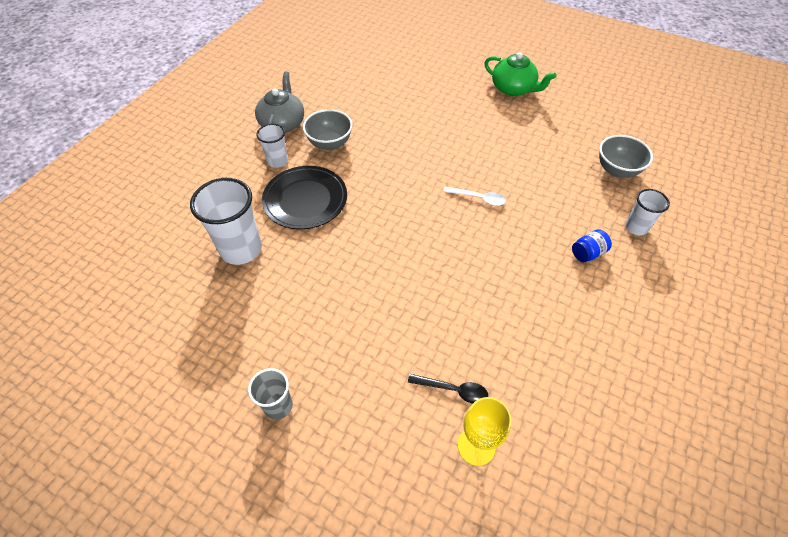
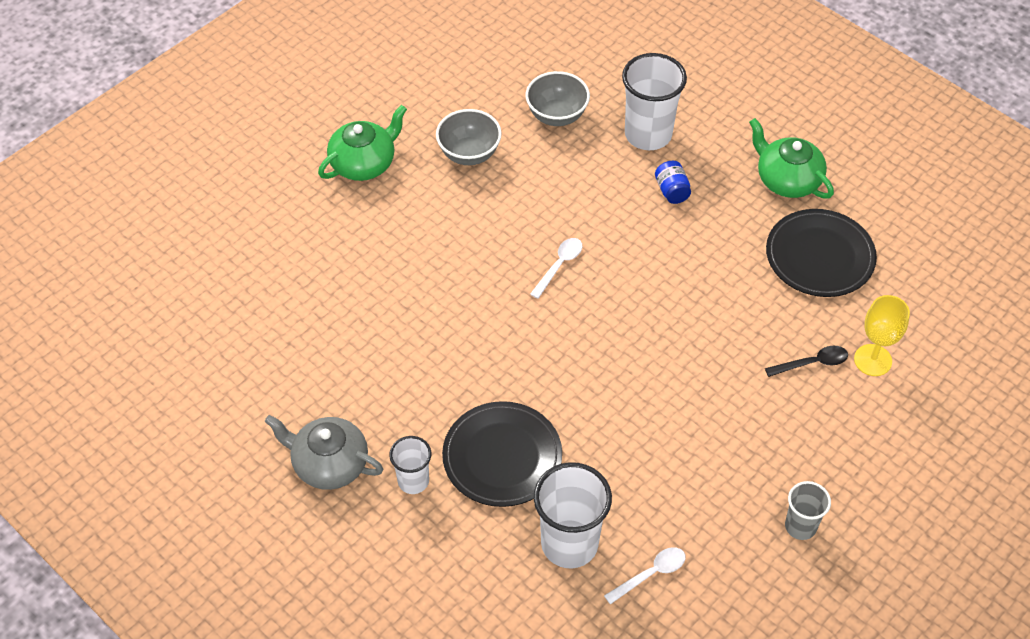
camera: 75 degrees left, 0 degrees up
(221, 303) = (650, 574): none -> white spoon
(330, 143) = (398, 409): grey bowl -> grey bowl (469, 154)
(453, 390) = (812, 363): black spoon -> black spoon turned 45 degrees clockwise
(578, 379) = (820, 256): none -> black plate
(636, 227) = (648, 134): white cup -> white cup, size x1.77
(652, 337) = (787, 180): none -> green teapot

